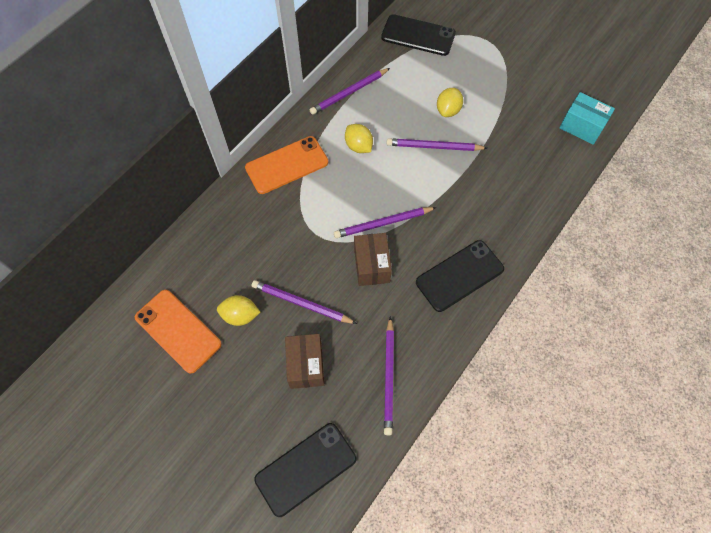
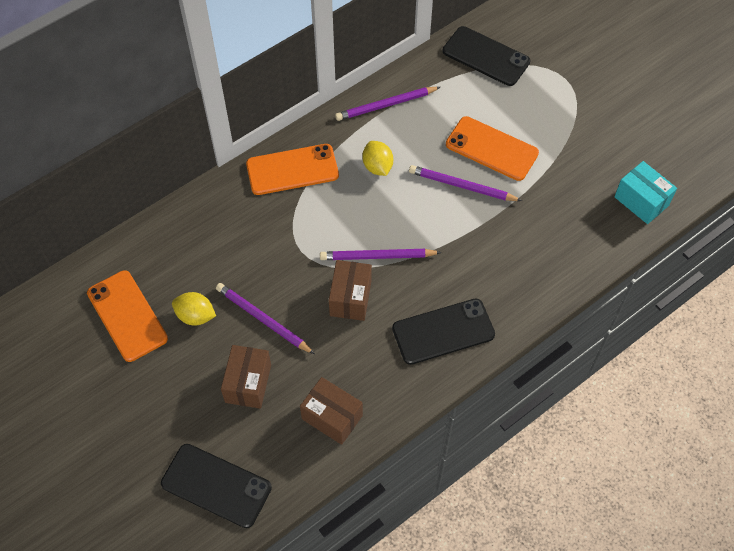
camera: 15 degrees right, 5 degrees down
(306, 468) = (216, 485): black phone -> black phone turned 45 degrees clockwise
(389, 377) = (332, 417): purple pencil -> brown box
(448, 110) = (491, 149): yellow lemon -> orange phone

